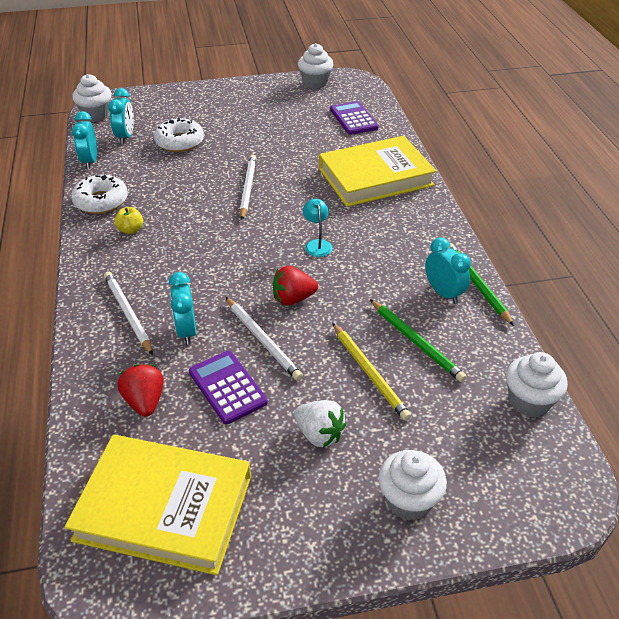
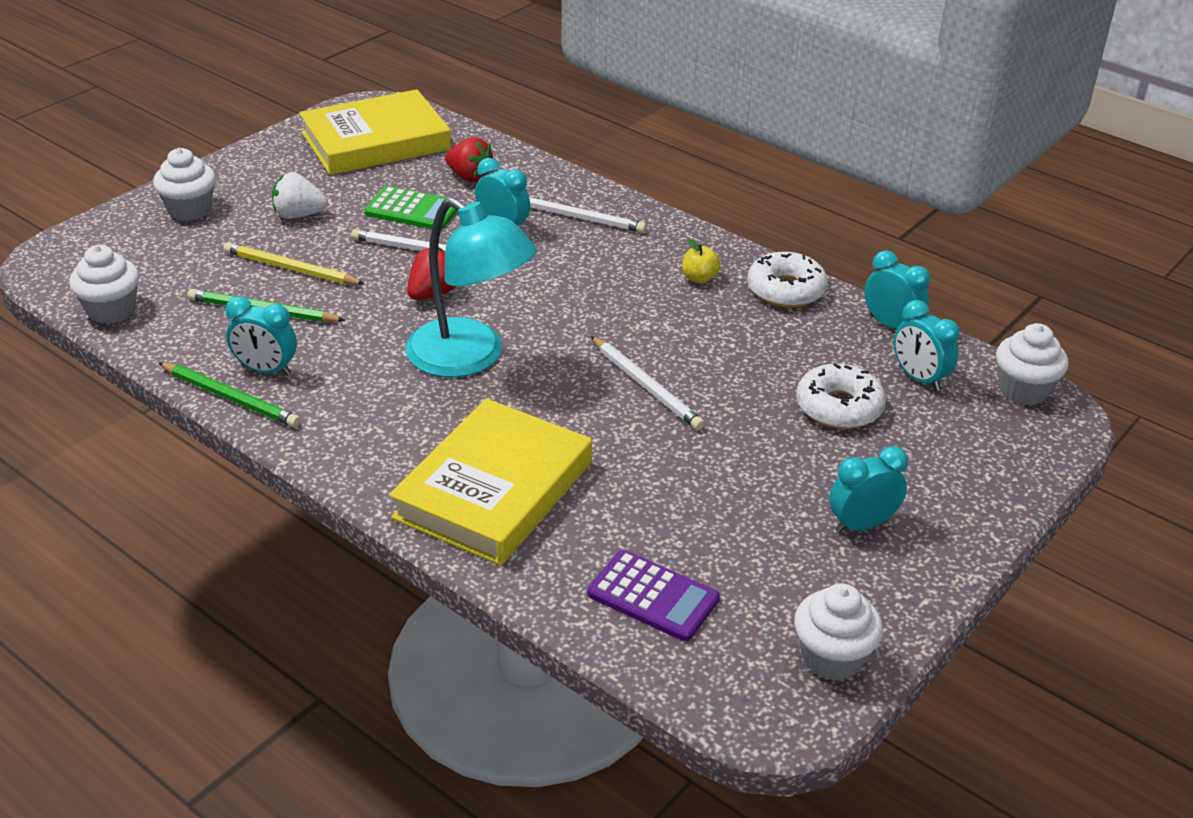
camera: 140 degrees right, 5 degrees down
(227, 387) = (412, 210): purple calculator -> green calculator
(244, 106) = (862, 525): none -> turquoise clock
(317, 244) = (470, 358): turquoise lamp -> turquoise lamp, size x2.45

